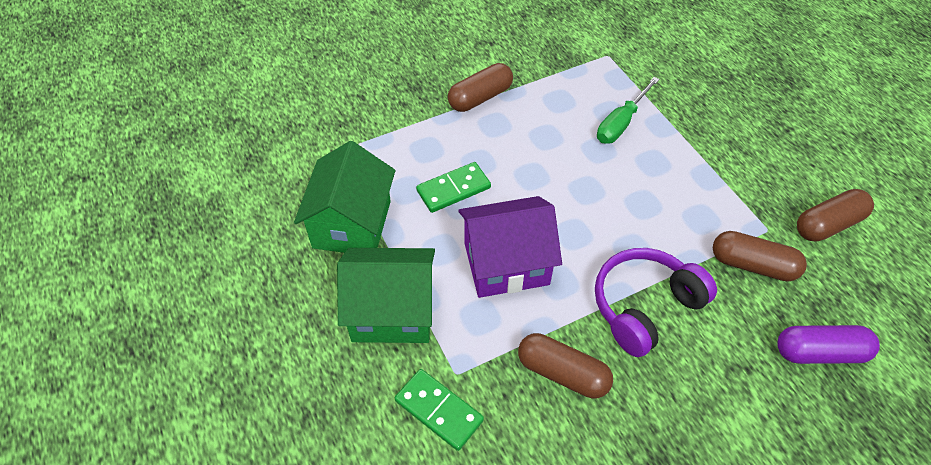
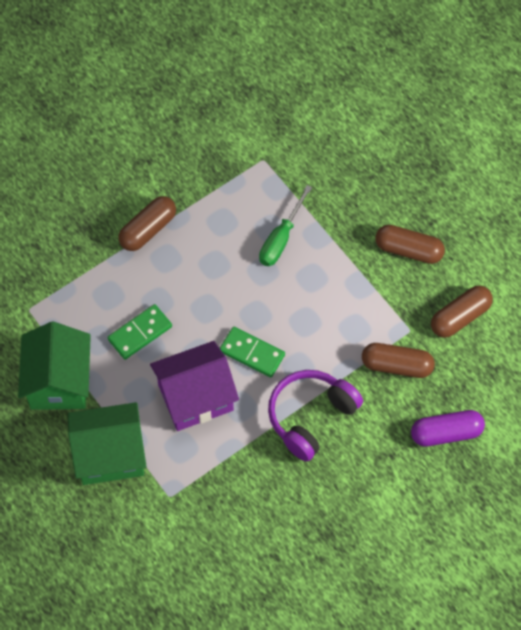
camera: 10 degrees left, 10 degrees up
(438, 410) = (161, 527): green domino -> green domino (252, 353)
(562, 373) = (251, 482): brown capsule -> brown capsule (408, 250)

